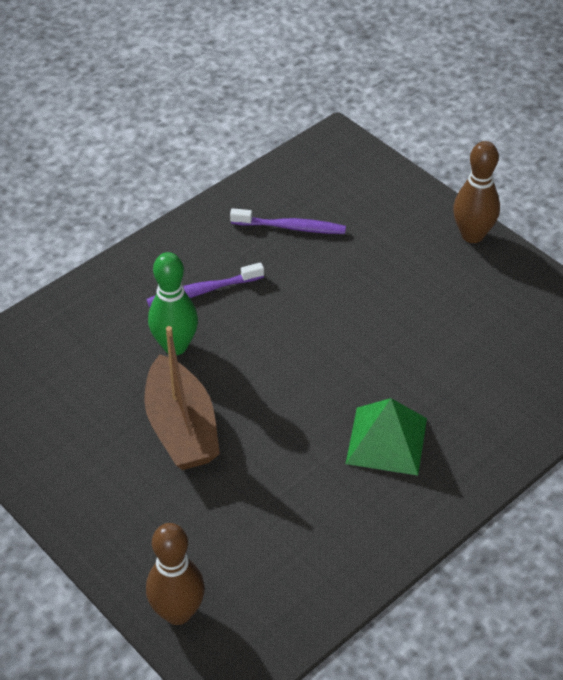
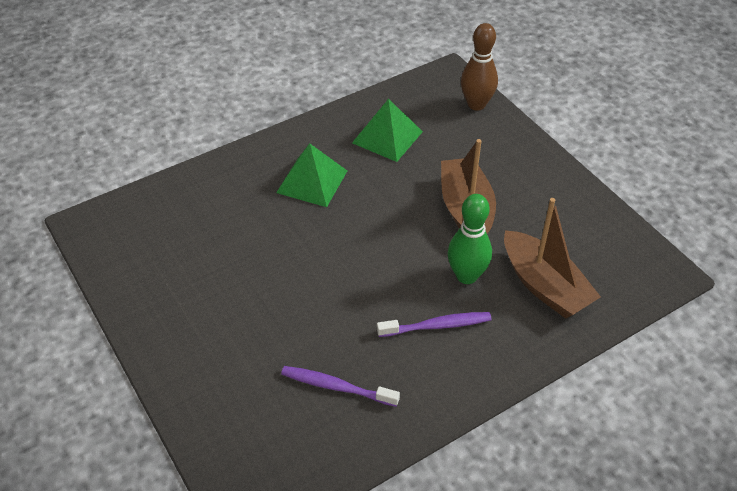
camera: 170 degrees left, 0 degrees up
(87, 346) = (544, 286): none -> brown boat
(303, 528) = (387, 137): none -> green pyramid
(472, 235) = (158, 350): brown bowling pin -> none

